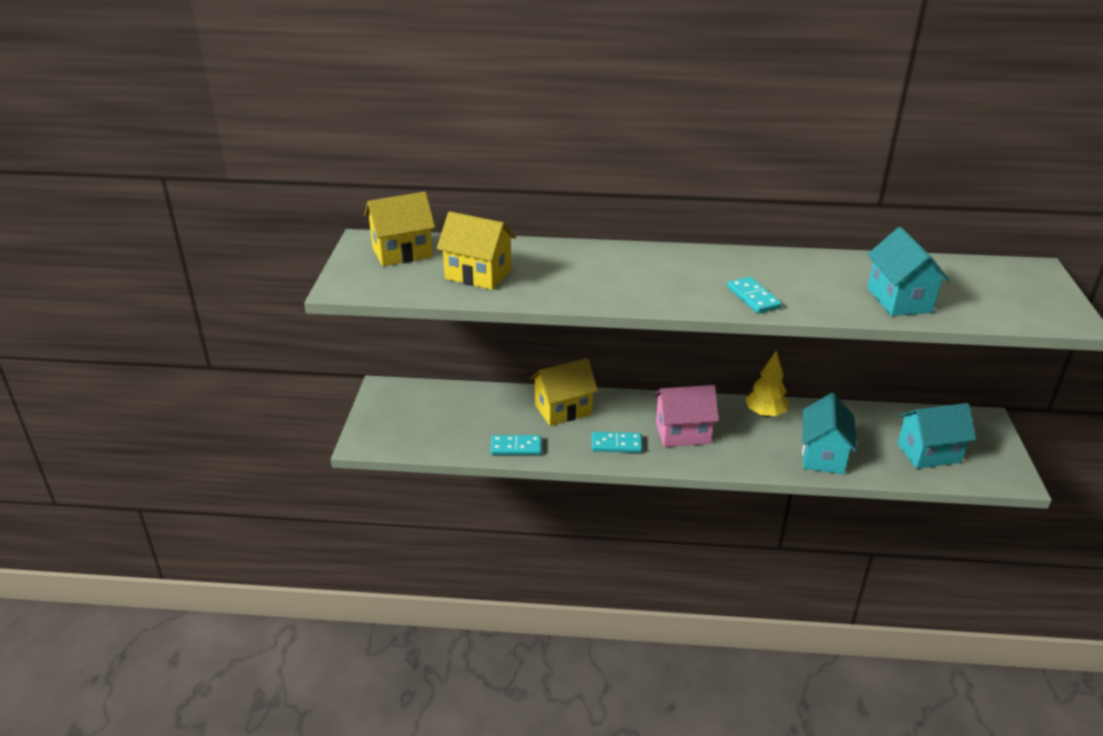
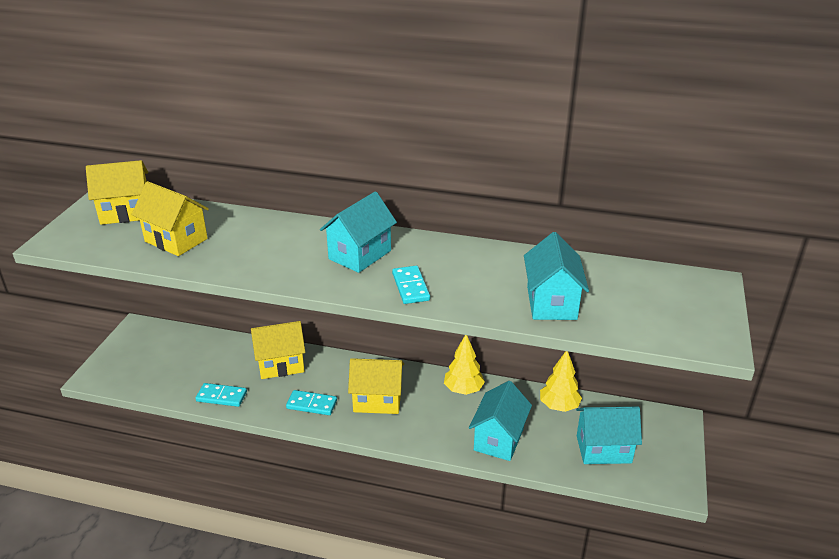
camera: 10 degrees right, 0 degrees up
(682, 273) = (360, 255): none -> turquoise house
(683, 433) = (377, 400): pink house -> yellow house
(867, 419) = (559, 406): none -> yellow tree

